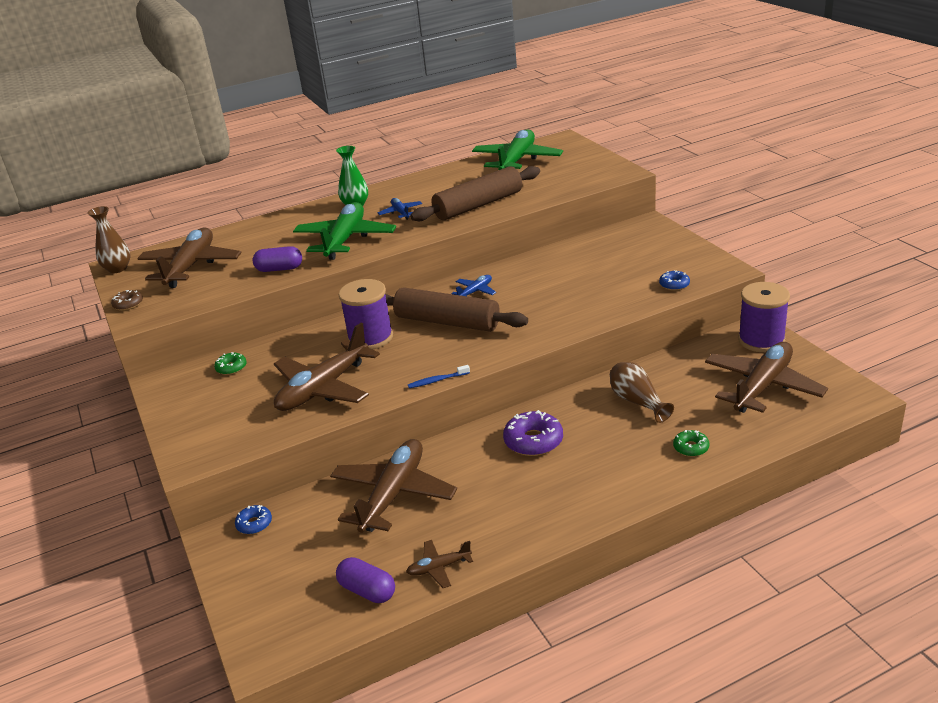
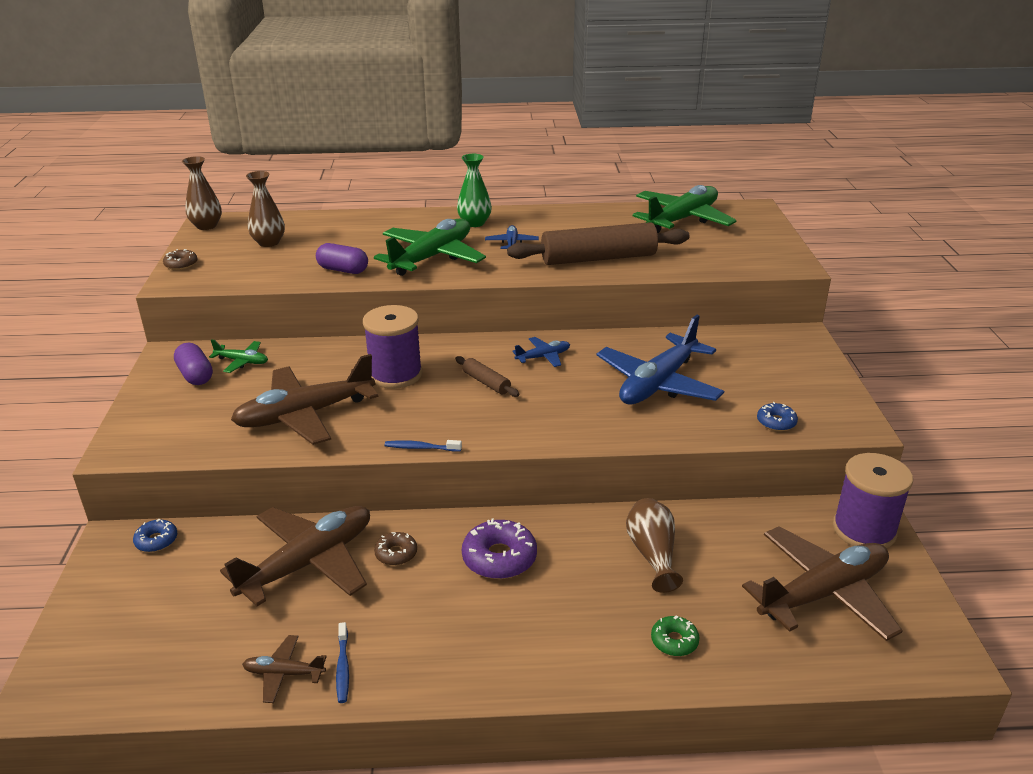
camera: 20 degrees right, 0 degrees up
(191, 266) = (269, 242): brown plane -> brown vase
(231, 368) = (242, 362): green donut -> green plane
(367, 590) = (195, 668): purple capsule -> purple capsule (195, 375)
(447, 322) = (486, 382): brown rolling pin -> brown rolling pin, size x0.45
(455, 465) = (396, 554): none -> brown donut
(479, 548) = (343, 668): none -> blue toothbrush
(574, 284) = (658, 383): none -> blue plane

